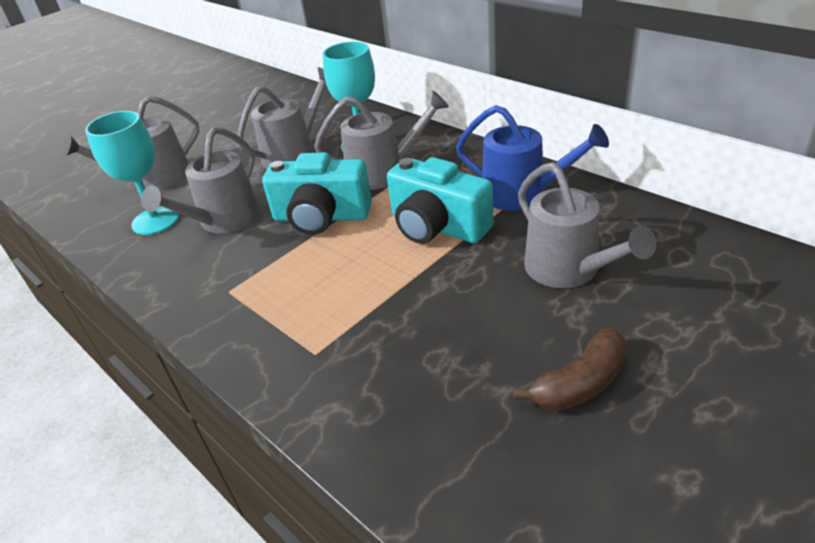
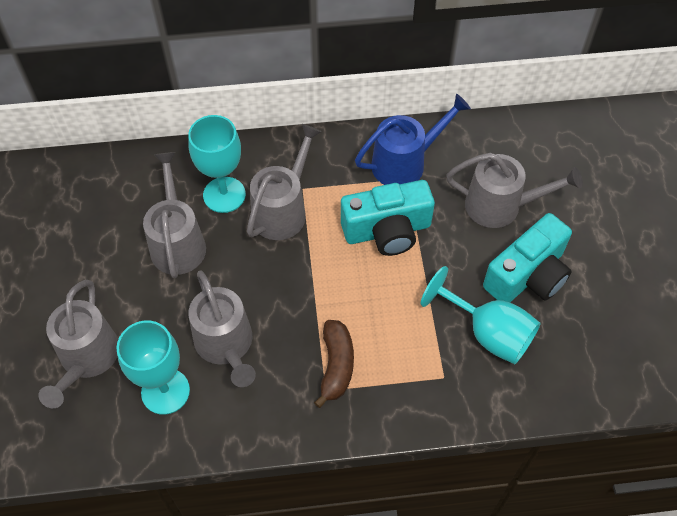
camera: 55 degrees left, 20 degrees up
(321, 217) = (297, 283): turquoise camera -> turquoise camera (527, 275)
(404, 352) = (487, 332): none -> turquoise goblet
(580, 383) = (585, 275): brown banana -> brown banana (336, 366)

